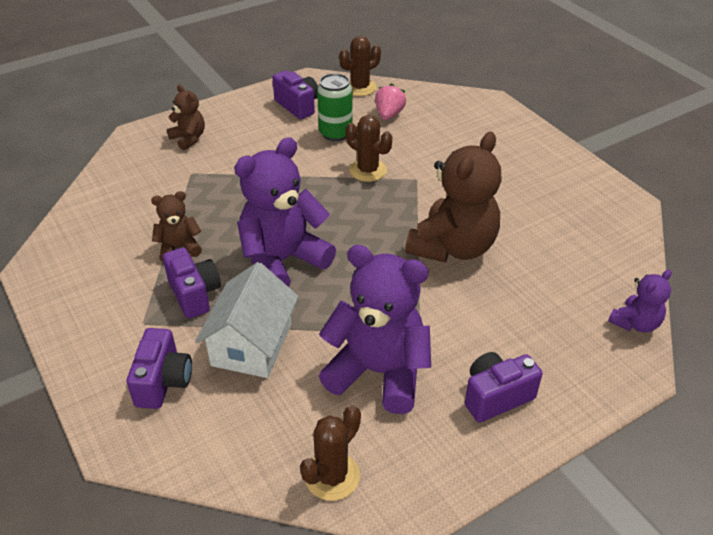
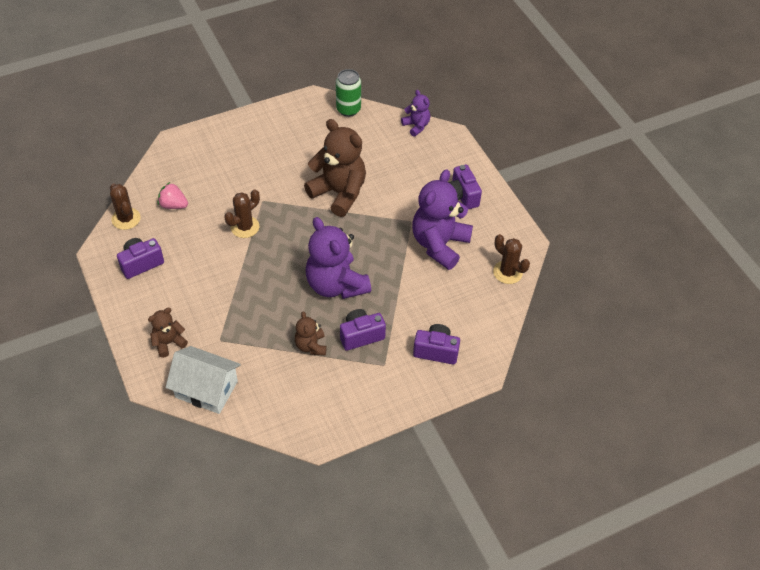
camera: 85 degrees left, 10 degrees up
(252, 344) = (410, 304): white house -> white house (206, 389)
(335, 133) = (190, 242): green can -> green can (348, 109)

